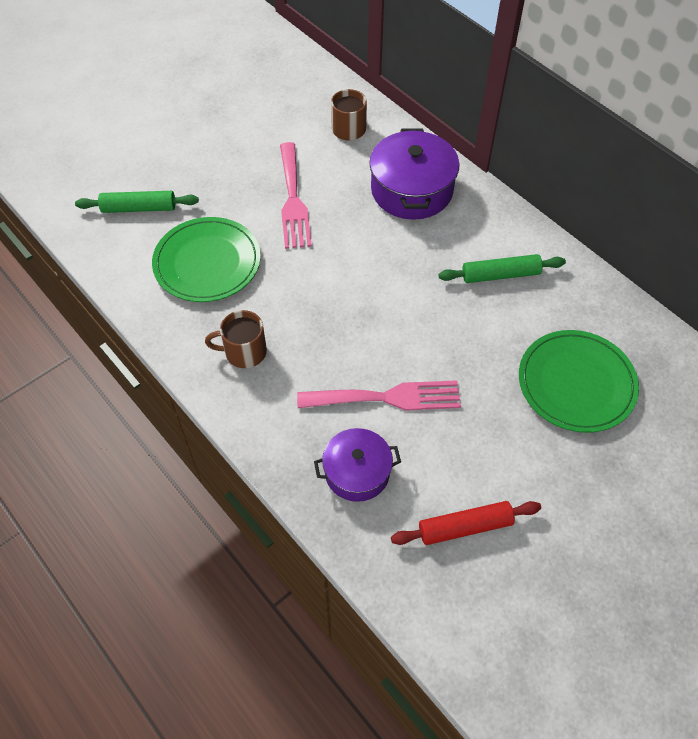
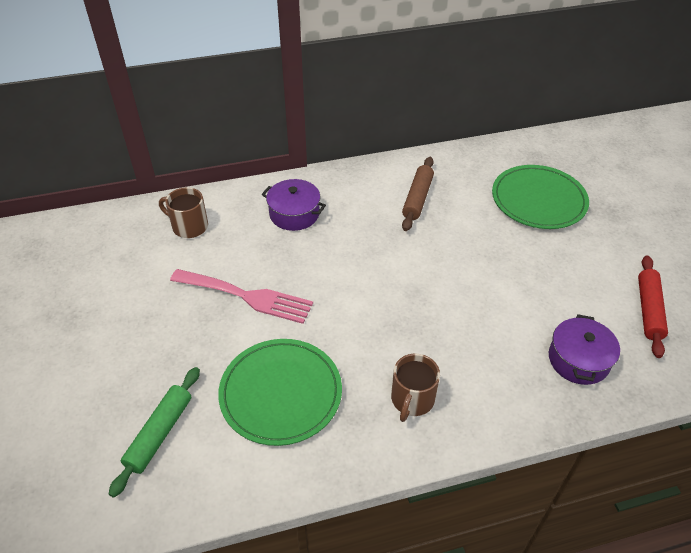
camera: 65 degrees left, 10 degrees down
(387, 397) = (509, 311): pink fork -> none
(412, 190) = (294, 214): purple pot -> purple pot, size x0.64
(500, 275) = (417, 198): green rolling pin -> brown rolling pin

